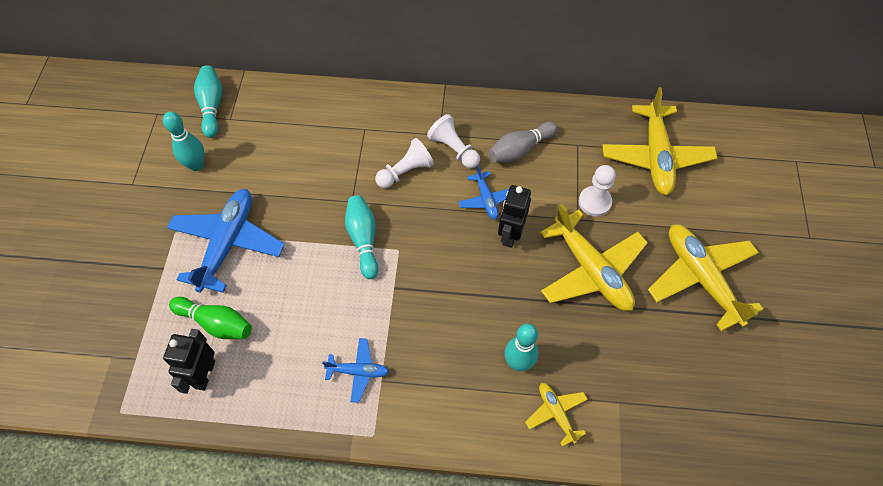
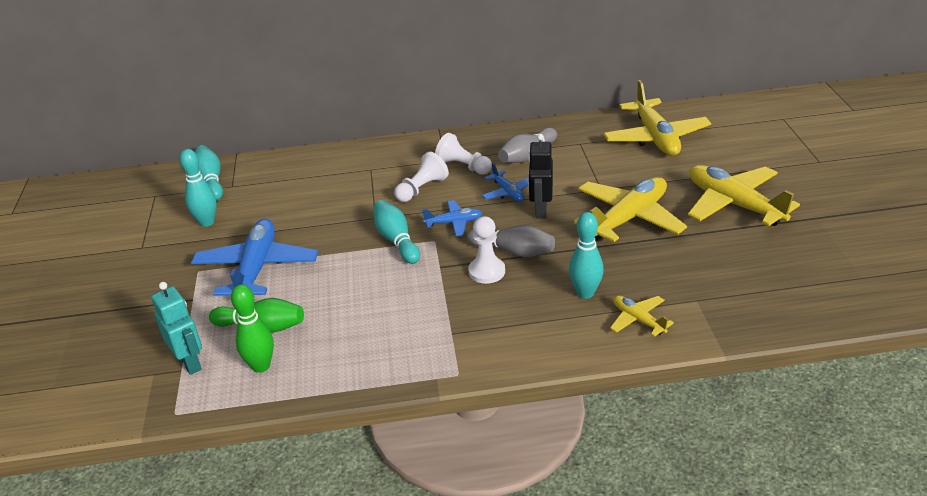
camera: 10 degrees left, 25 degrees down
(144, 352) = (190, 363): none -> turquoise robot
(204, 374) = (261, 366): black robot -> green bowling pin
(358, 371) = (425, 331): blue plane -> blue plane (454, 223)
(468, 286) = (513, 251): none -> grey bowling pin
(591, 270) = (628, 218): yellow plane -> yellow plane turned 90 degrees counterclockwise
(594, 202) = (612, 175): white pawn -> white pawn (486, 271)

